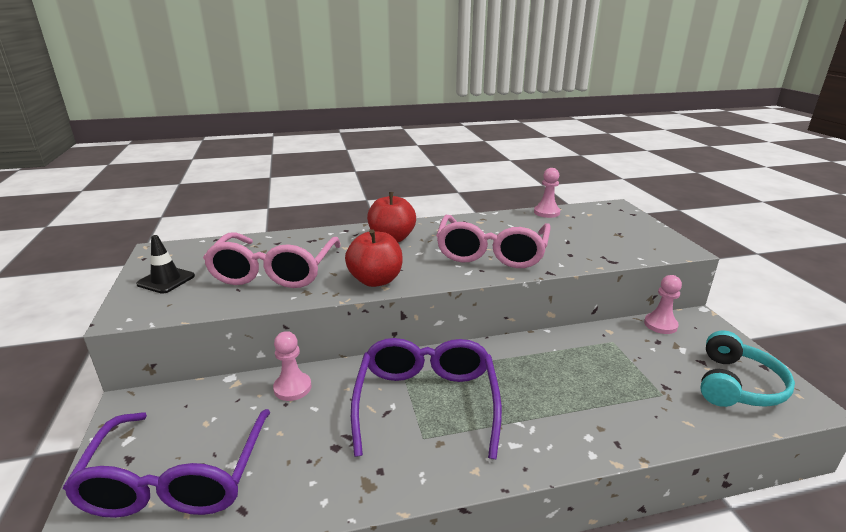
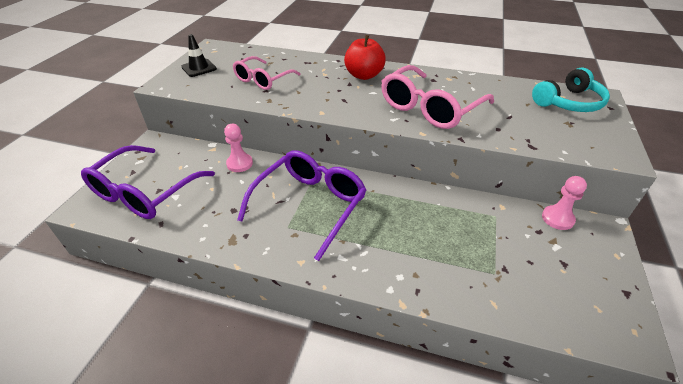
camera: 30 degrees right, 15 degrees up
(274, 272) = (263, 80): pink glasses -> pink glasses, size x0.64
(375, 280) = (320, 105): red apple -> none
(546, 212) = (520, 85): pink pawn -> none
(737, 385) = (577, 296): turquoise headphones -> turquoise headphones (569, 102)

